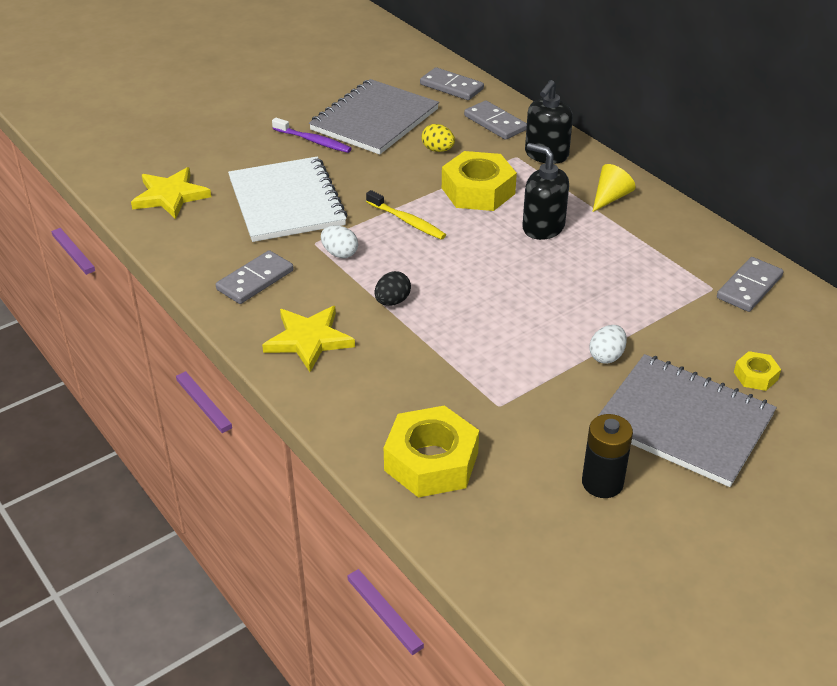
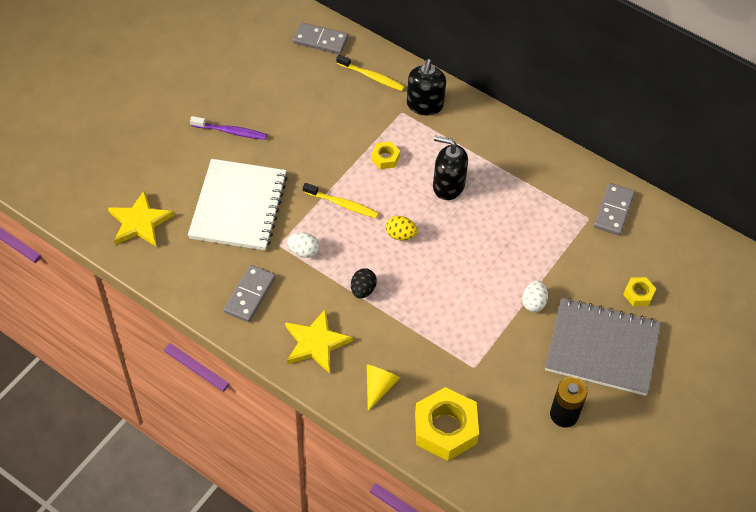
camera: 20 degrees left, 15 degrees up
(286, 202) = (238, 206): white notebook -> white notebook turned 45 degrees clockwise
(374, 120) = (271, 95): grey notebook -> none
(438, 150) = (337, 119): yellow egg -> yellow egg (400, 235)
(478, 191) = (385, 158): yellow nut -> yellow nut, size x0.48
(495, 123) = (372, 77): grey domino -> yellow toothbrush
(610, 197) = (488, 142): yellow cone -> yellow cone (379, 386)

